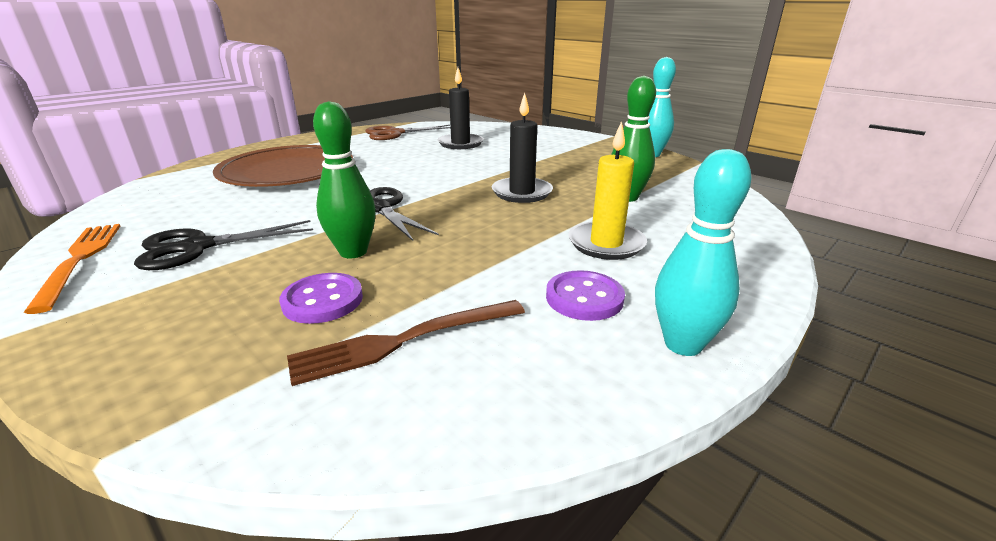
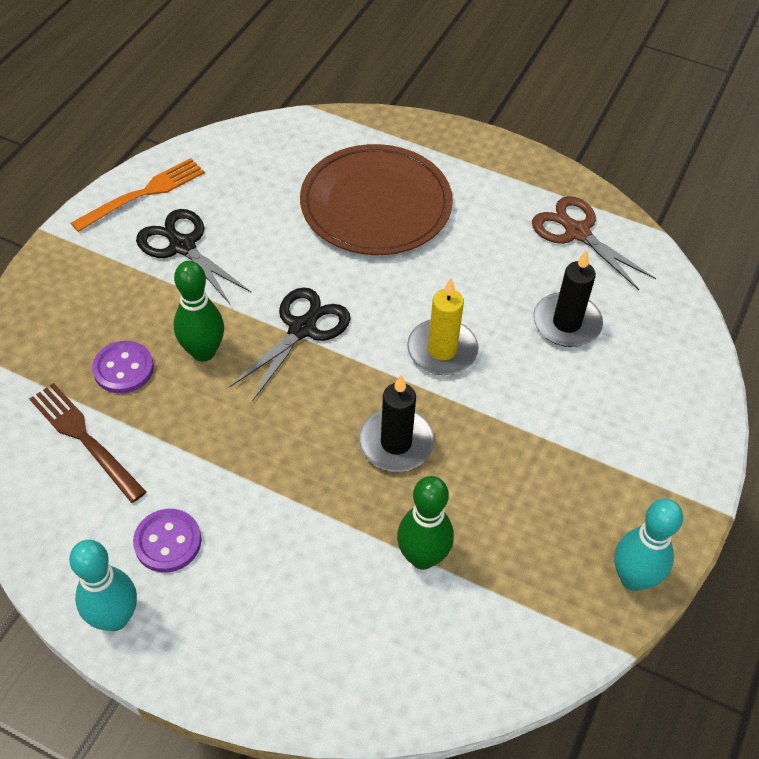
camera: 70 degrees right, 25 degrees up
(606, 244) = (279, 547): yellow candle -> yellow candle (442, 350)

